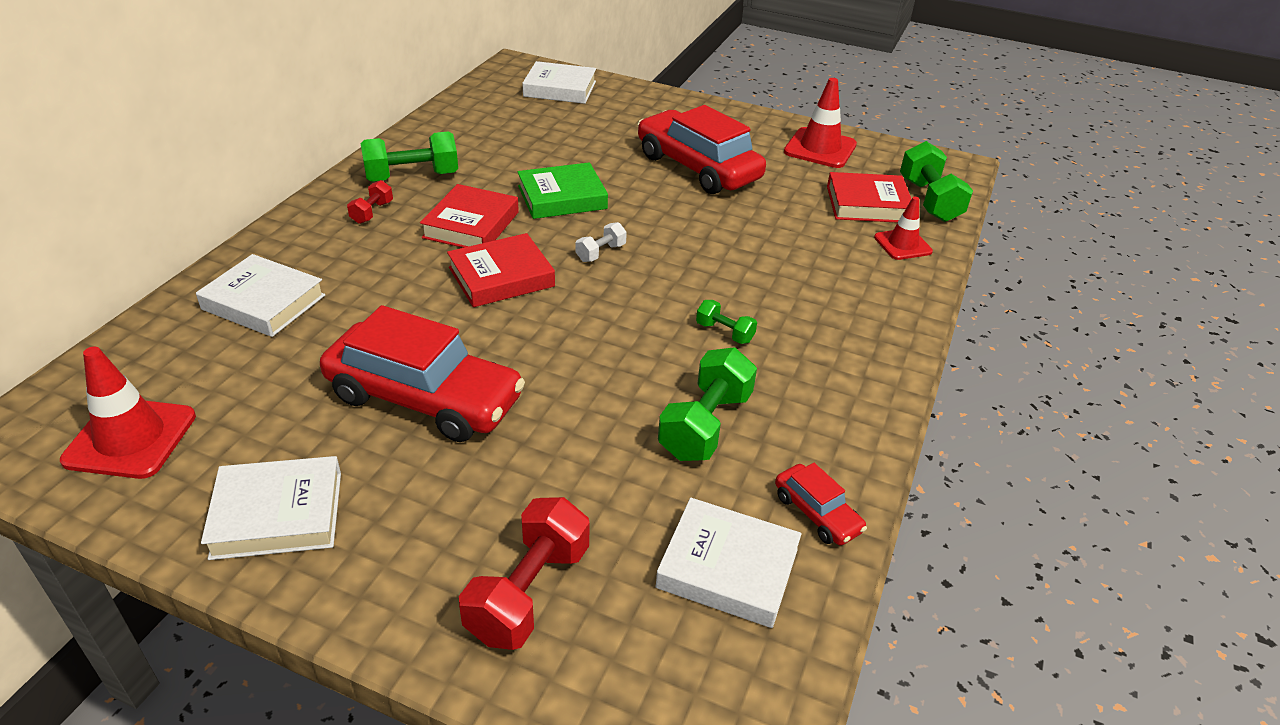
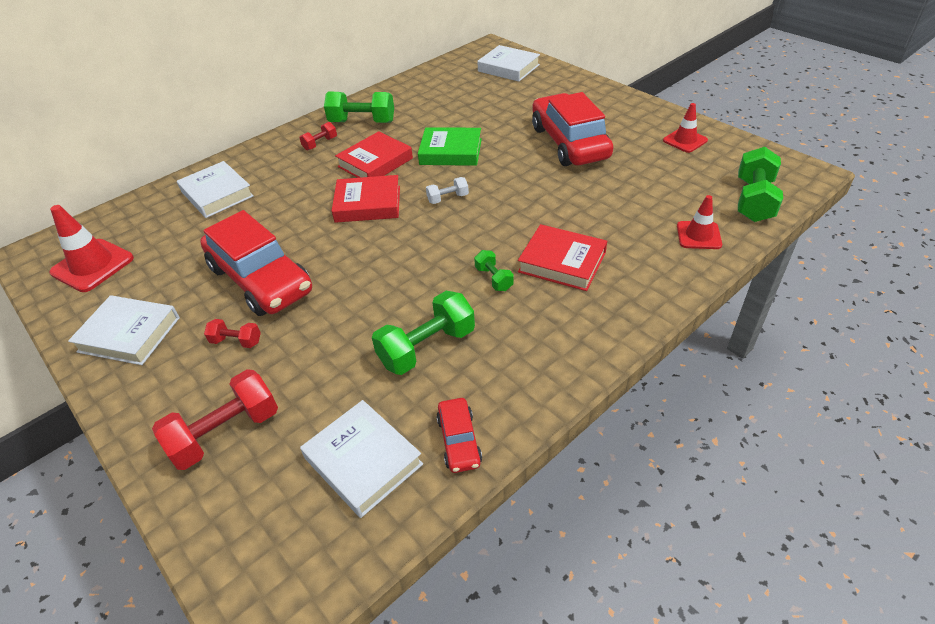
camera: 30 degrees right, 5 degrees up
(452, 481) = (236, 341): none -> red dumbbell
(820, 148) = (685, 140): red traffic cone -> red traffic cone, size x0.64
(867, 204) = (692, 195): red book -> red book (562, 262)

